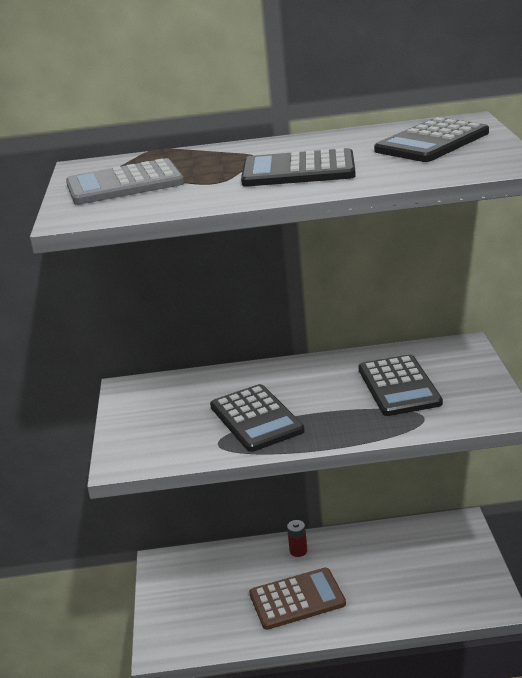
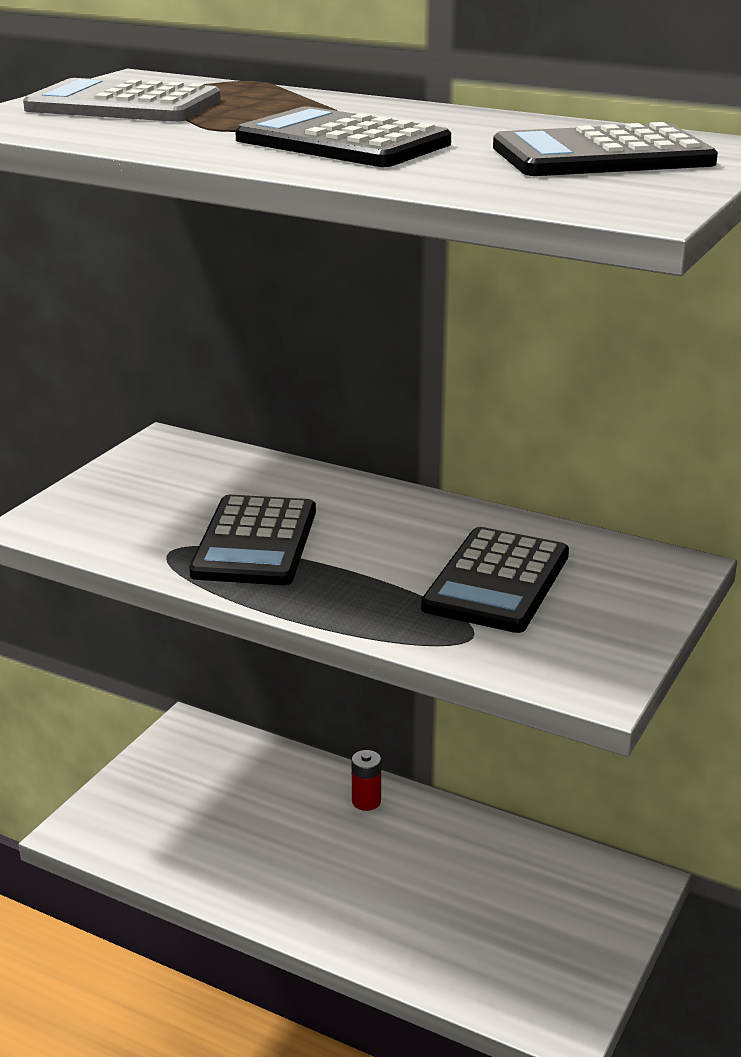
camera: 30 degrees right, 0 degrees up
(297, 599) = (298, 862): brown calculator -> none

